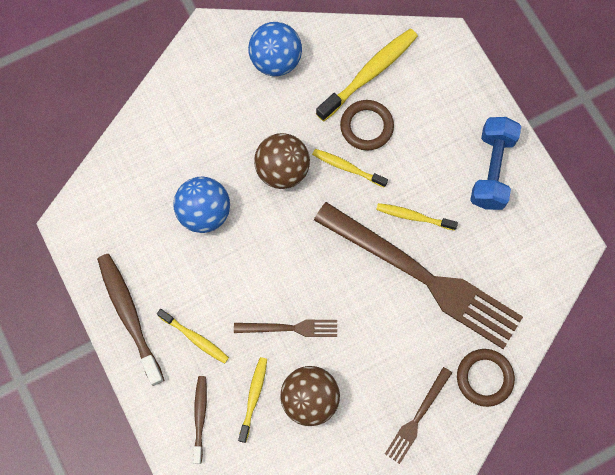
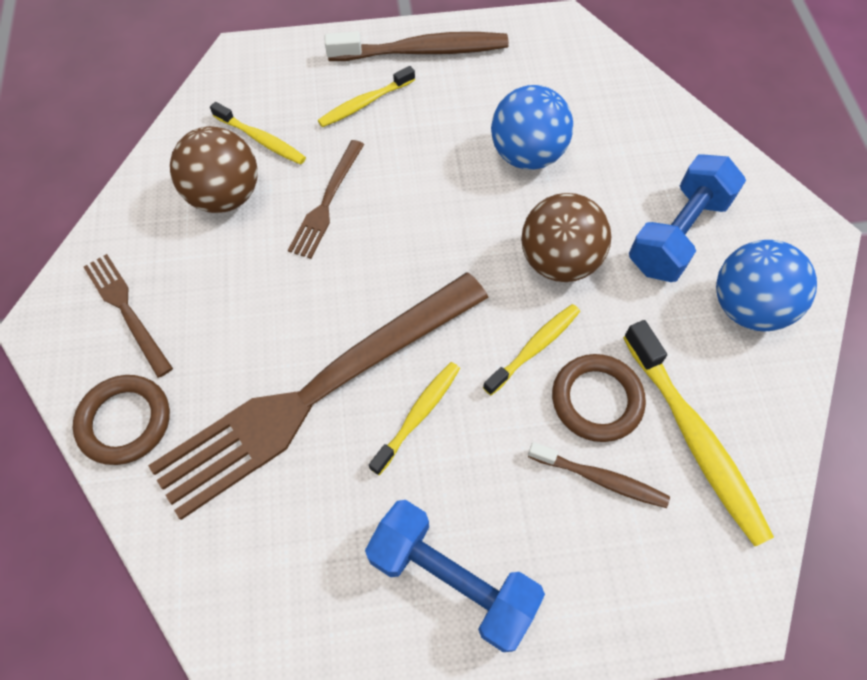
camera: 110 degrees right, 10 degrees down
(200, 417) = (268, 84): brown toothbrush -> brown toothbrush (600, 479)
(237, 107) = (677, 234): none -> blue dumbbell

